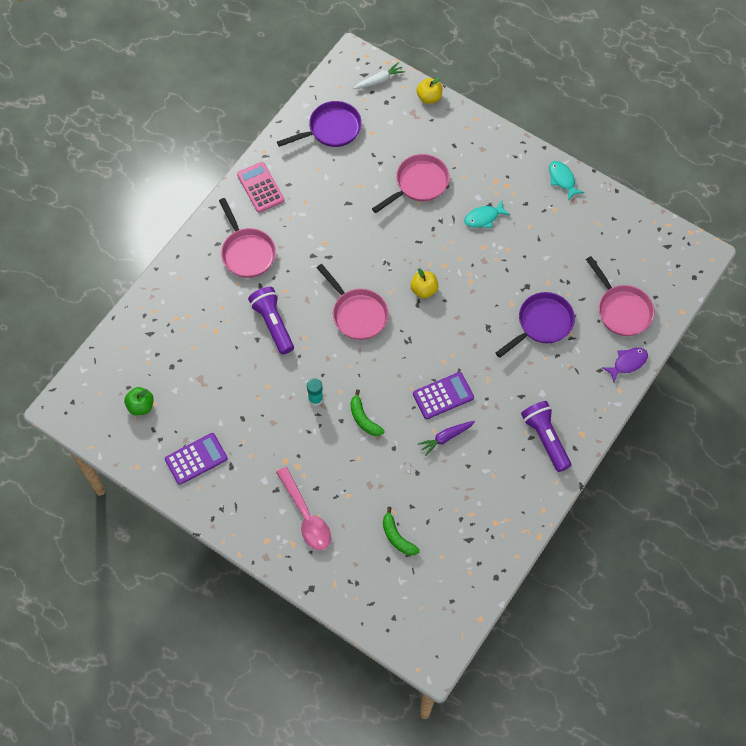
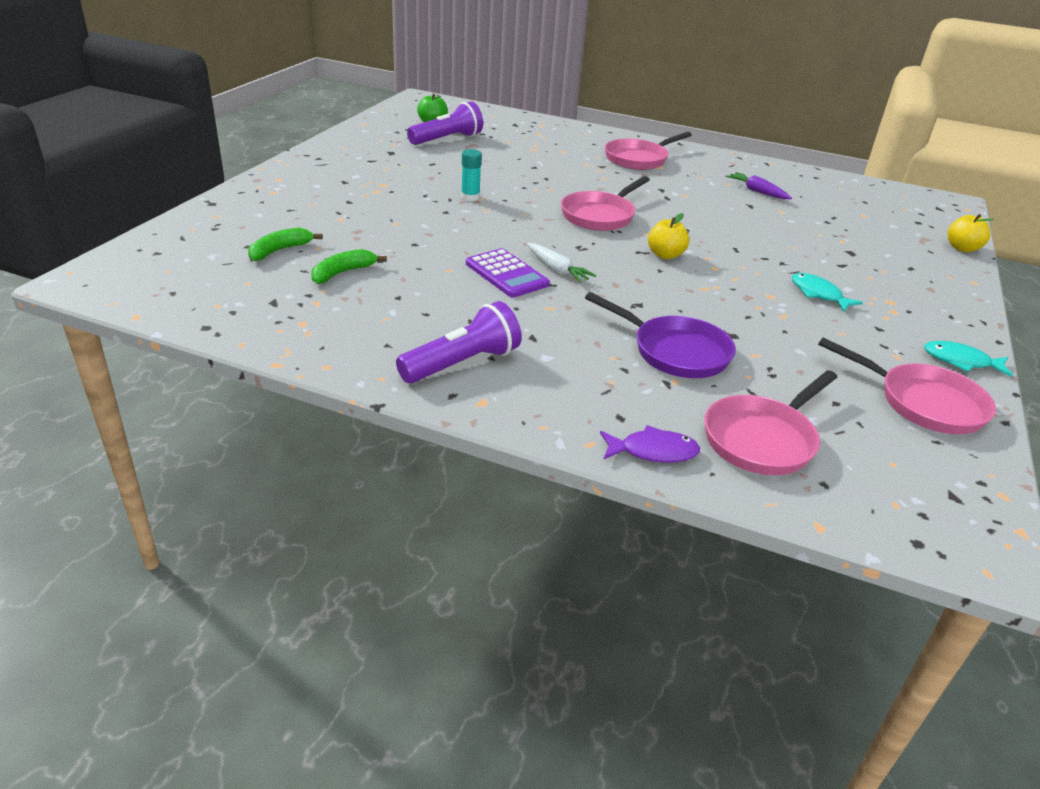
camera: 75 degrees right, 30 degrees down
(196, 459) = (377, 146): purple calculator -> none
(260, 187) = (725, 162): pink calculator -> none
(273, 324) = (558, 173): purple flashlight -> purple flashlight (447, 139)
(306, 515) = (311, 197): pink spoon -> none
(331, 129) = (840, 193): purple pan -> none
(363, 419) = (452, 224): green banana -> green banana (343, 273)
(379, 80) = (943, 217): white carrot -> white carrot (557, 270)
(419, 183) = (823, 246): pink pan -> pink pan (923, 403)
(445, 438) = (440, 278): purple carrot -> purple carrot (757, 191)
(562, 179) = (960, 361): turquoise fish -> turquoise fish turned 120 degrees counterclockwise
(627, 363) = (653, 451): purple fish -> purple fish turned 45 degrees counterclockwise

